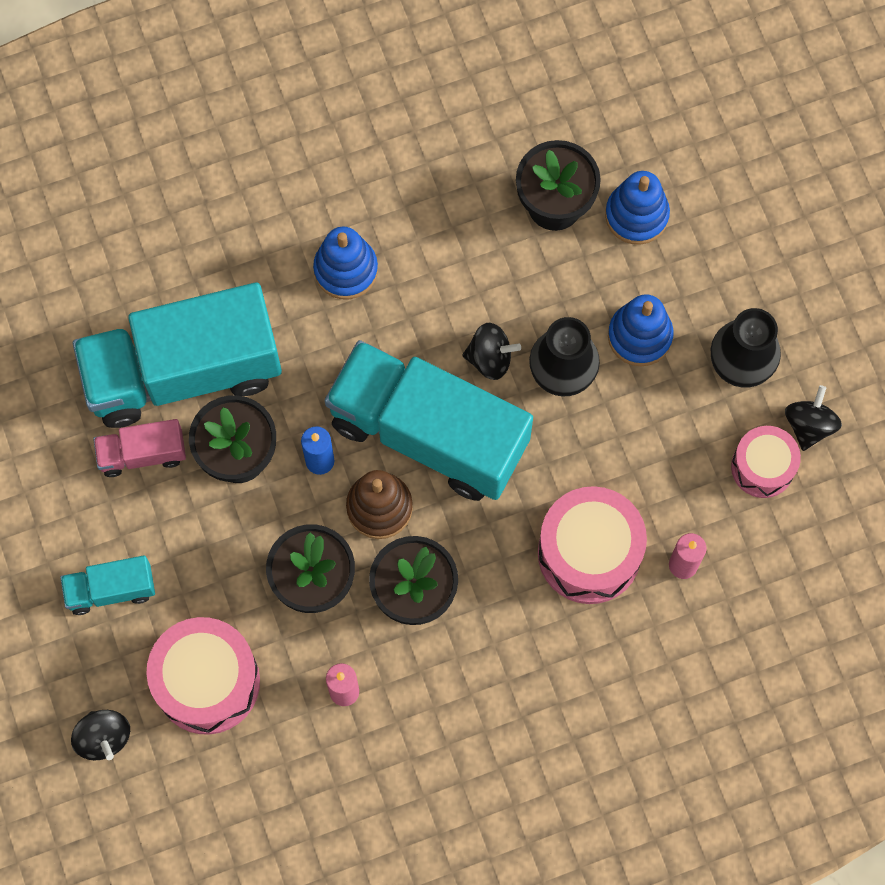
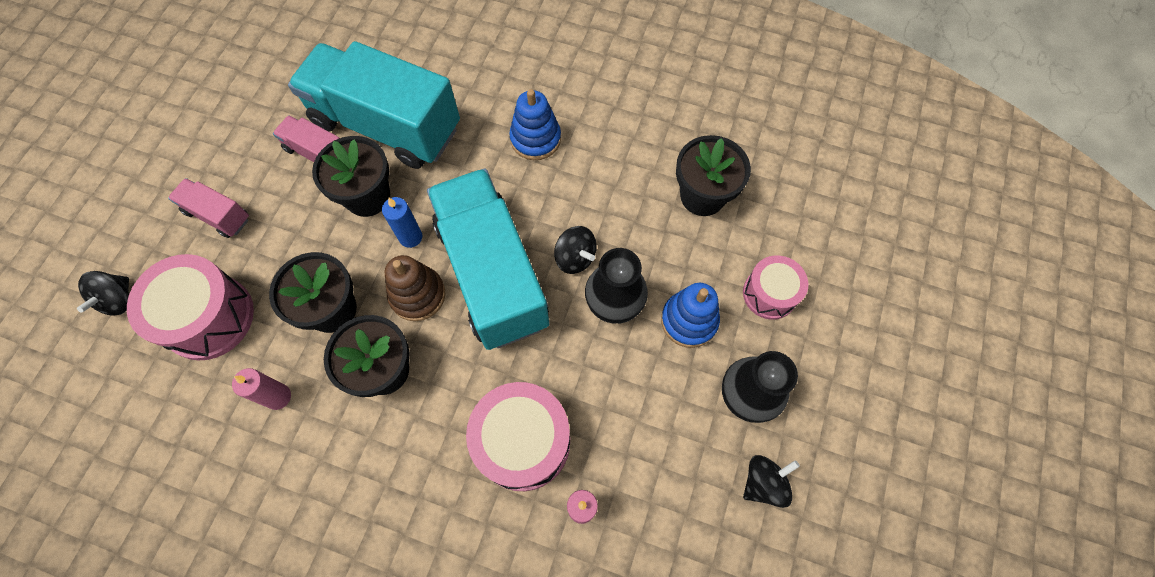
camera: 40 degrees right, 5 degrees down
(111, 590) = (218, 215): turquoise truck -> pink truck
(636, 215) = (753, 241): blue stacking toy -> none
(762, 467) = (702, 485): pink drum -> pink drum (769, 294)

